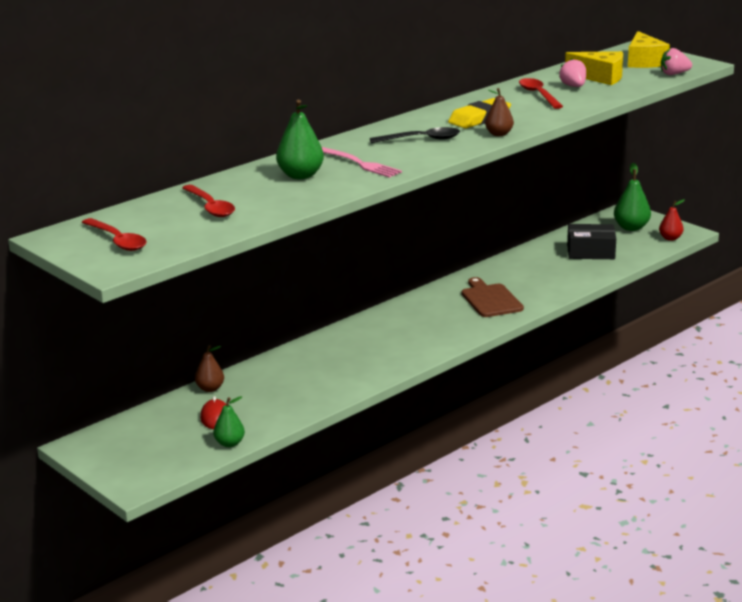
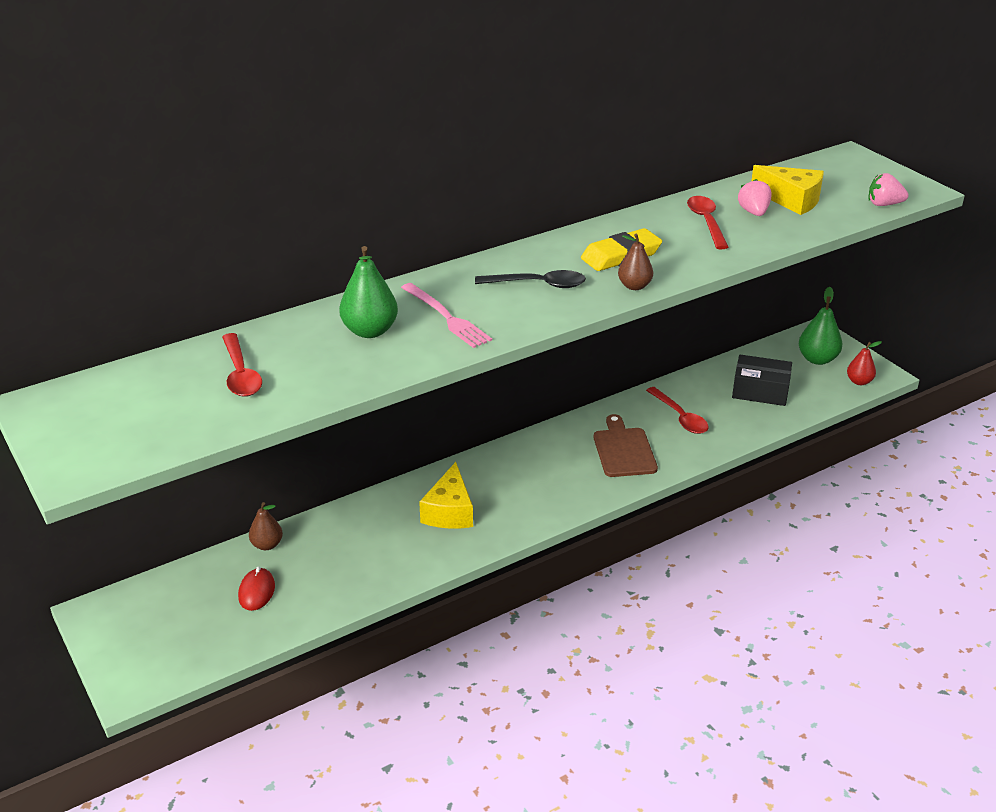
camera: 10 degrees right, 10 degrees up
(117, 241) = (106, 421): red spoon -> red spoon (680, 417)
(229, 443) = (257, 636): green pear -> none
(644, 62) = (853, 179): yellow cheese -> yellow cheese (449, 511)

